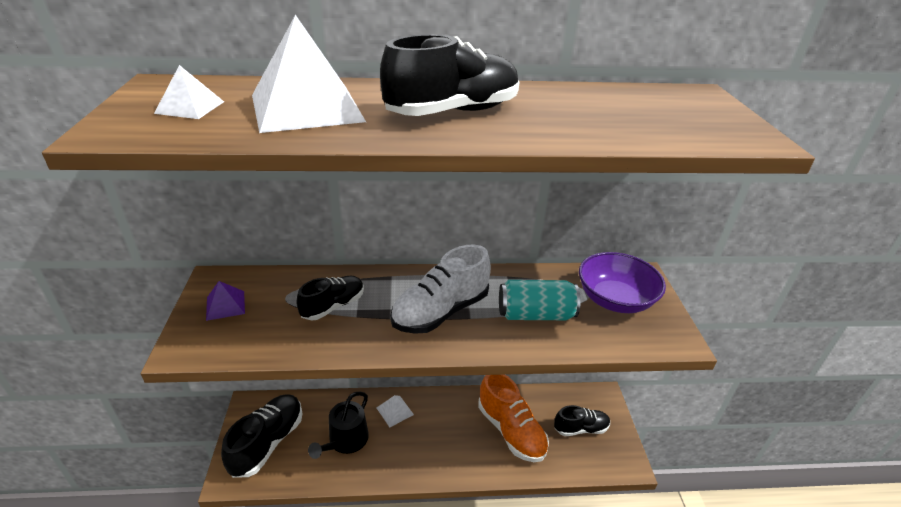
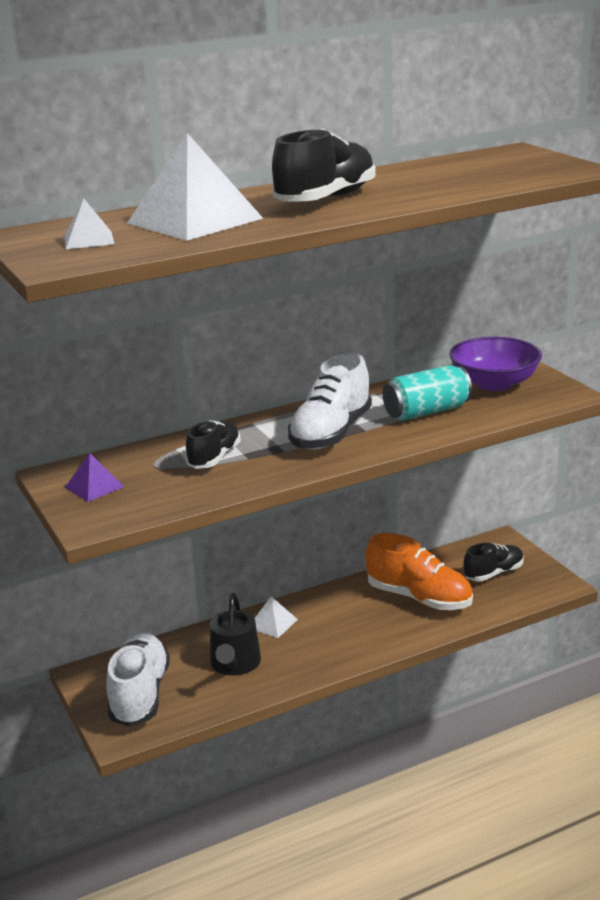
camera: 20 degrees left, 10 degrees down
(268, 442) = (140, 695): black shoe -> white shoe

